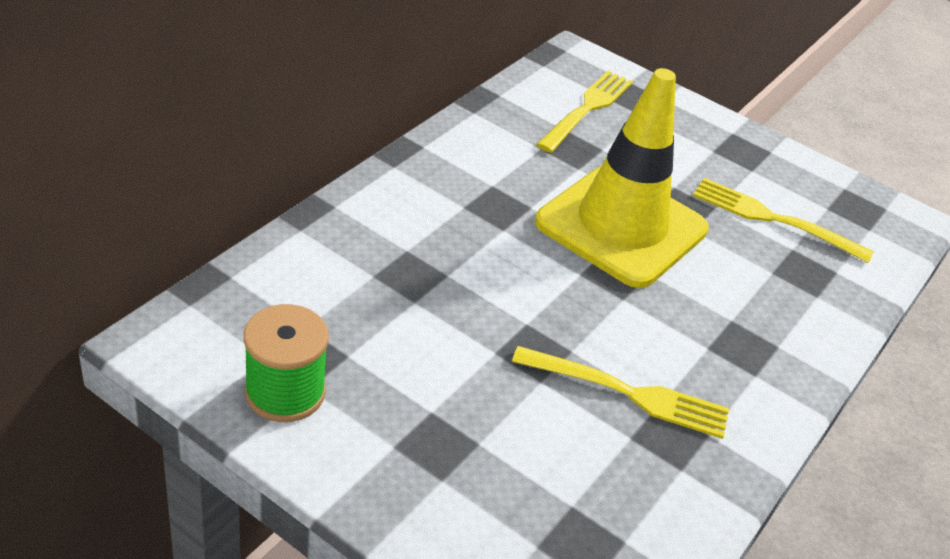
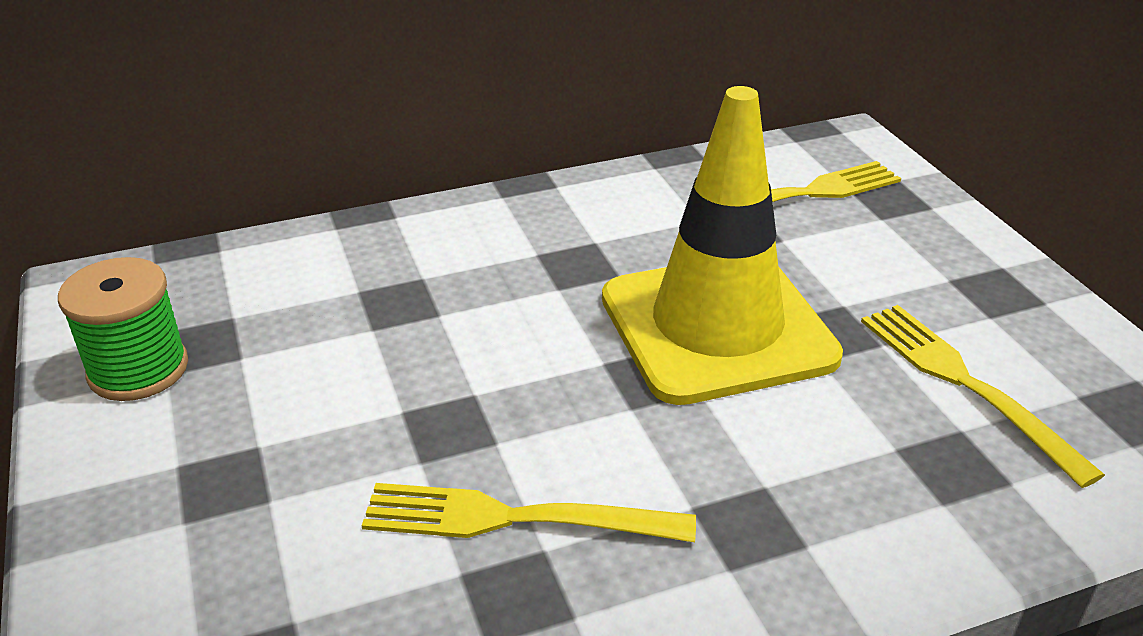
camera: 40 degrees right, 5 degrees down
(628, 393) = (515, 518): yellow fork -> yellow fork turned 135 degrees clockwise

